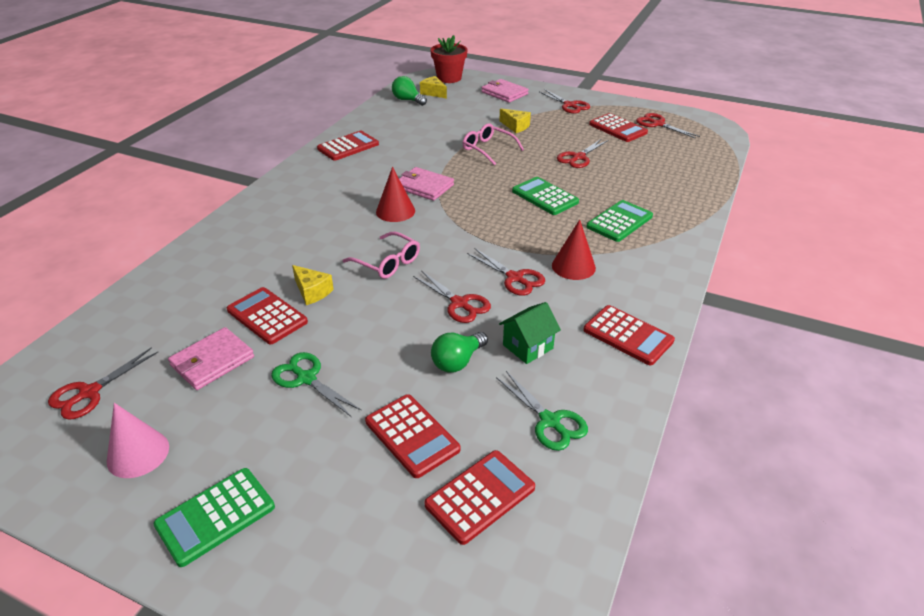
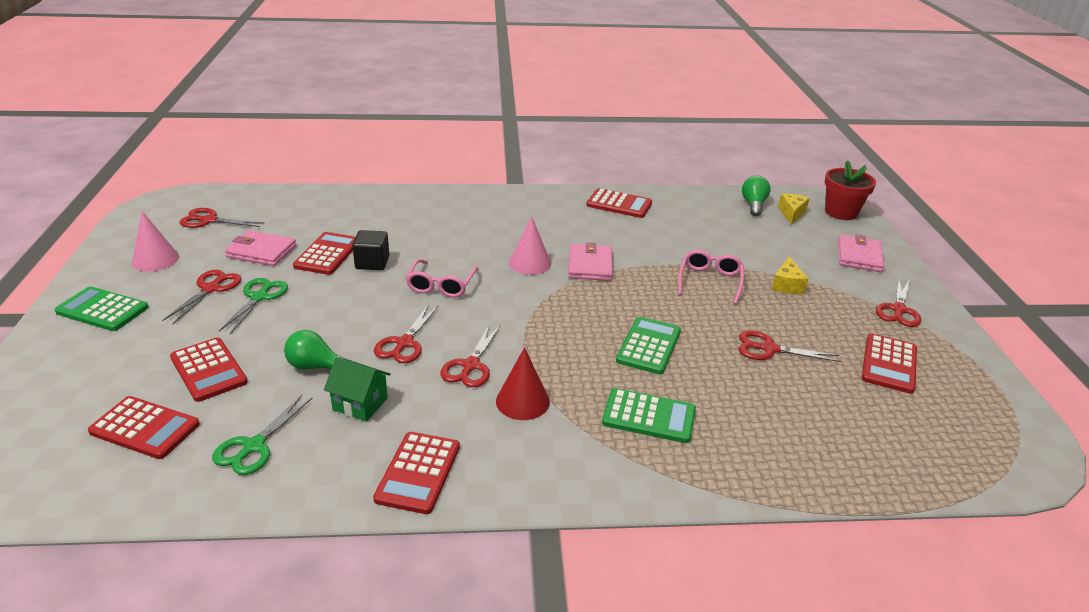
camera: 60 degrees right, 5 degrees down
(312, 292) = (372, 263): yellow cheese -> black cube
(395, 211) = (530, 263): red cone -> pink cone
(412, 435) = (208, 370): red calculator -> red calculator turned 60 degrees counterclockwise
(658, 124) = (954, 398): red scissors -> red scissors (211, 289)

